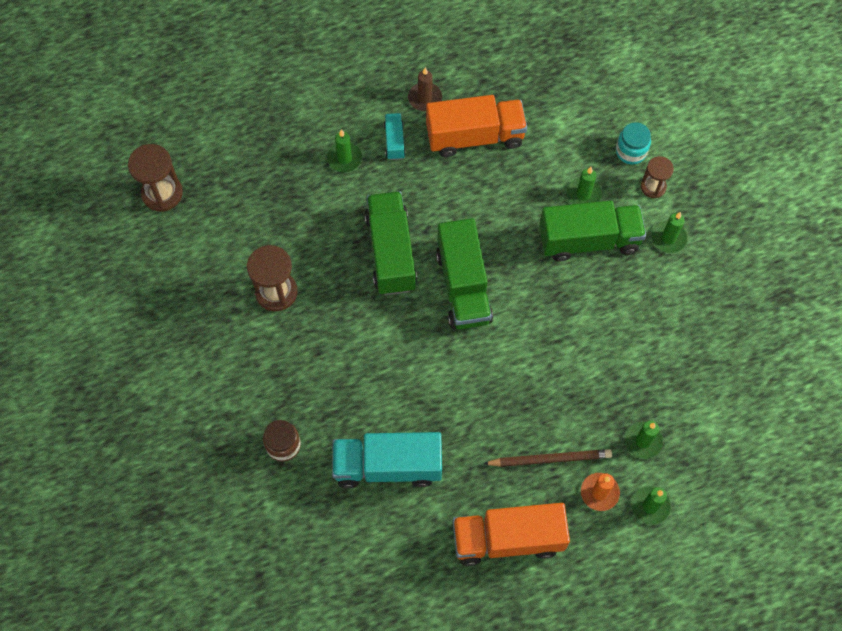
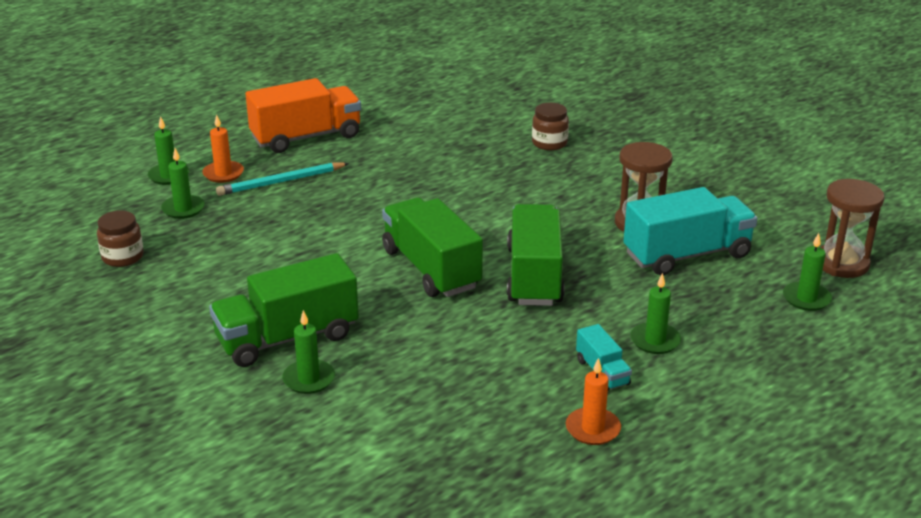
camera: 160 degrees right, 35 degrees down
(388, 466) = (442, 151): turquoise truck -> turquoise truck (687, 255)
(391, 252) = (534, 276): green truck -> green truck turned 150 degrees counterclockwise
(425, 98) = (593, 429): brown candle -> orange candle
(475, 137) = (492, 403): orange truck -> none
(550, 459) = (281, 182): brown pencil -> turquoise pencil
(631, 151) = (250, 442): turquoise jar -> none
(653, 187) = (207, 410): brown hourglass -> none
(668, 238) = (176, 363): green candle -> green candle (806, 299)
(699, 382) = (122, 257): none -> brown jar

